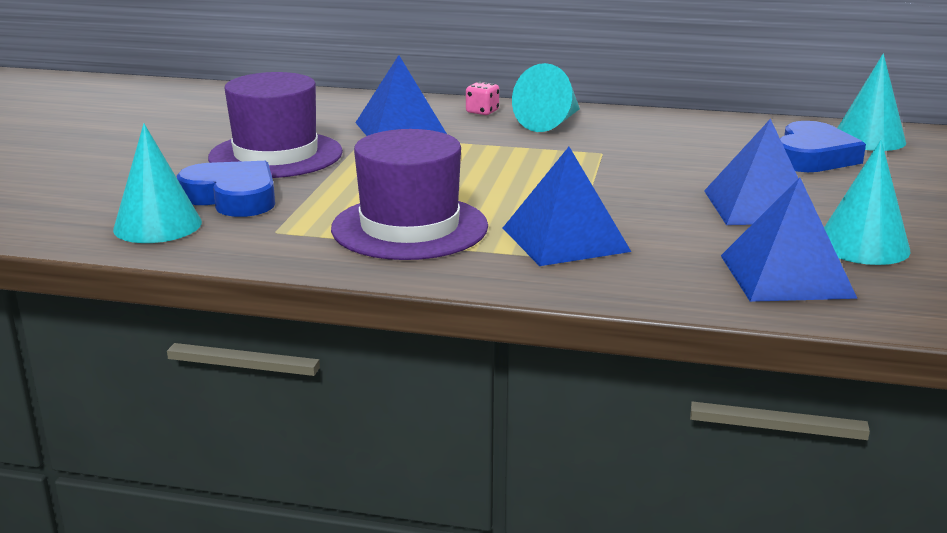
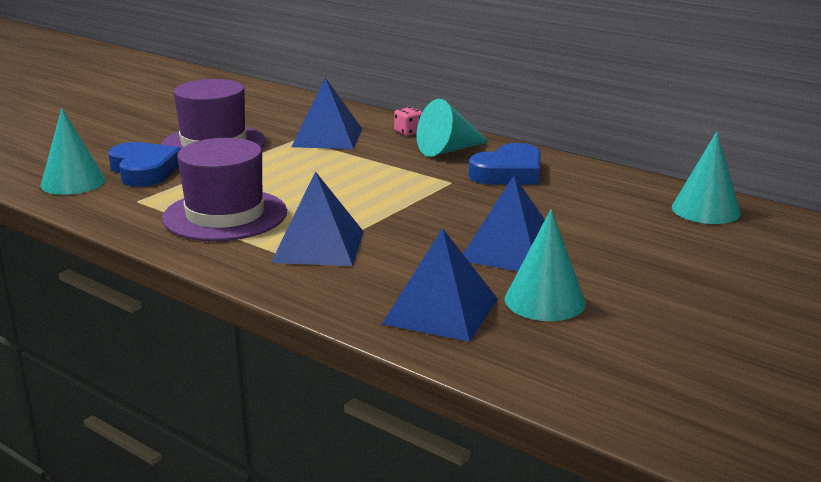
camera: 25 degrees right, 0 degrees up
(813, 156) = (626, 216): blue heart -> blue heart (509, 173)

